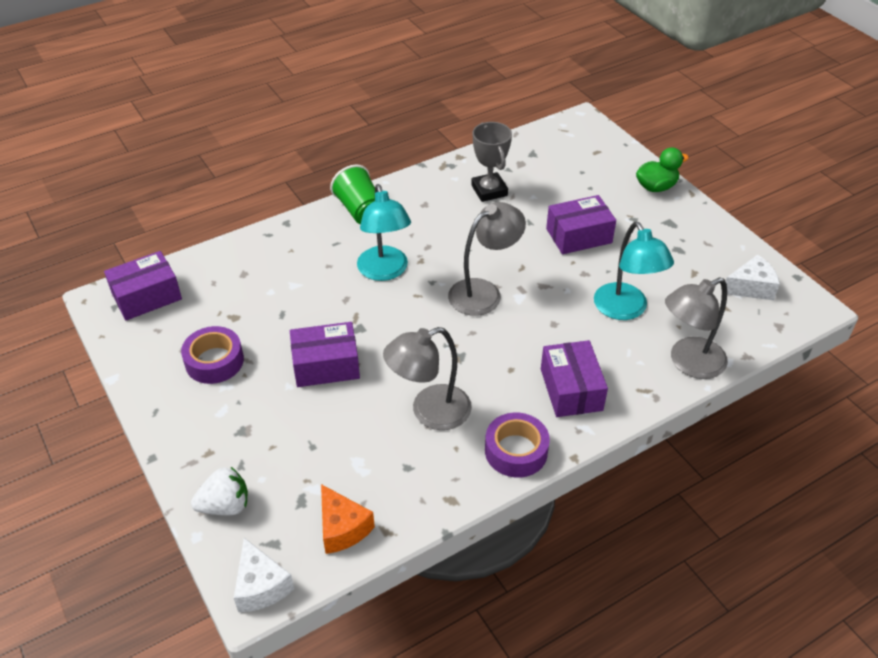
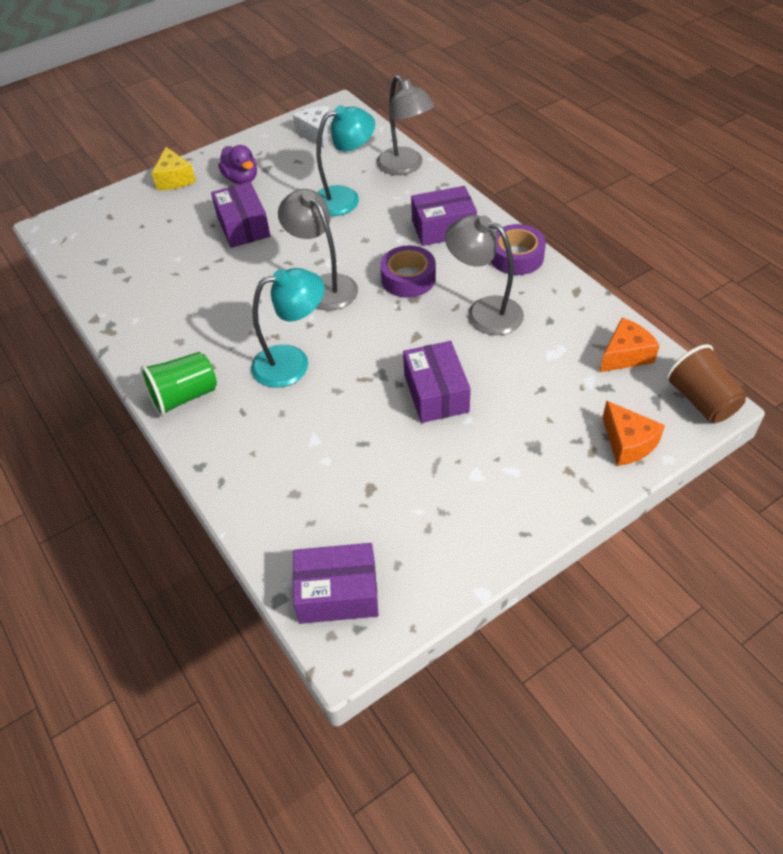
camera: 90 degrees left, 5 degrees up
(147, 296) = (337, 593): purple box -> purple box turned 60 degrees counterclockwise
(214, 361) = (442, 492): purple tape -> purple tape (408, 278)
(225, 506) = (628, 443): white strawberry -> orange cheese
(261, 586) = (701, 400): white cheese -> brown cup
(429, 412) = (484, 311): grey lamp -> grey lamp turned 150 degrees clockwise
(489, 190) = (162, 291): grey trophy -> none
(656, 187) = (175, 179): green duck -> yellow cheese
(658, 232) = (241, 179): none -> purple duck

